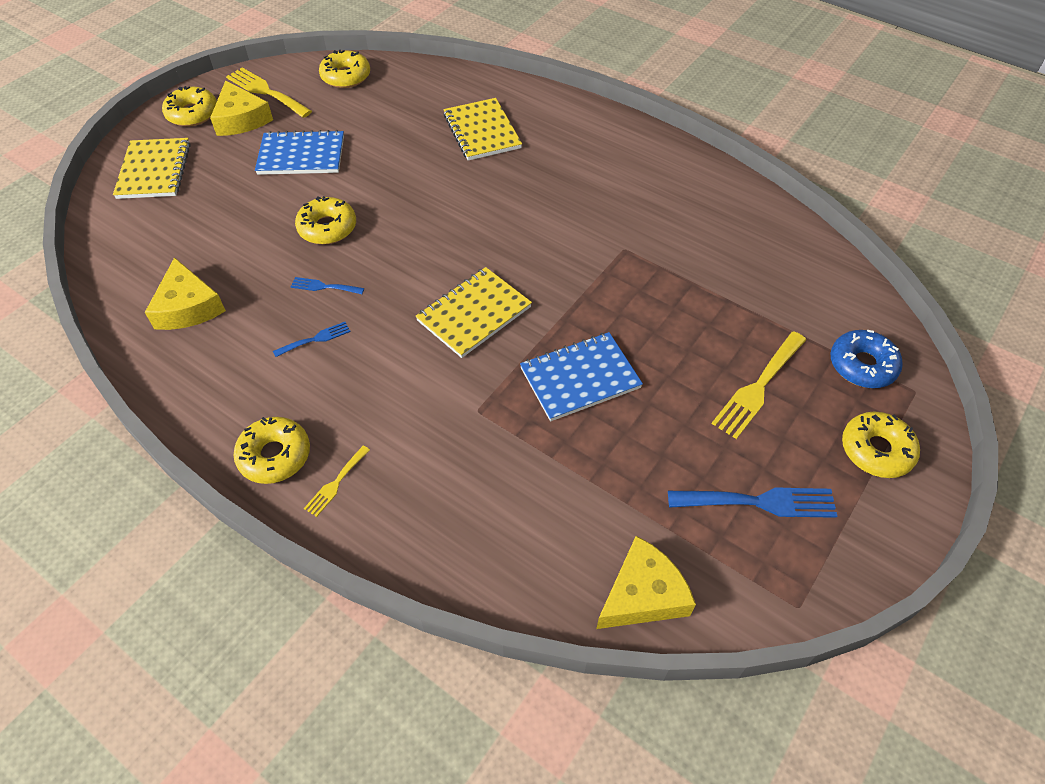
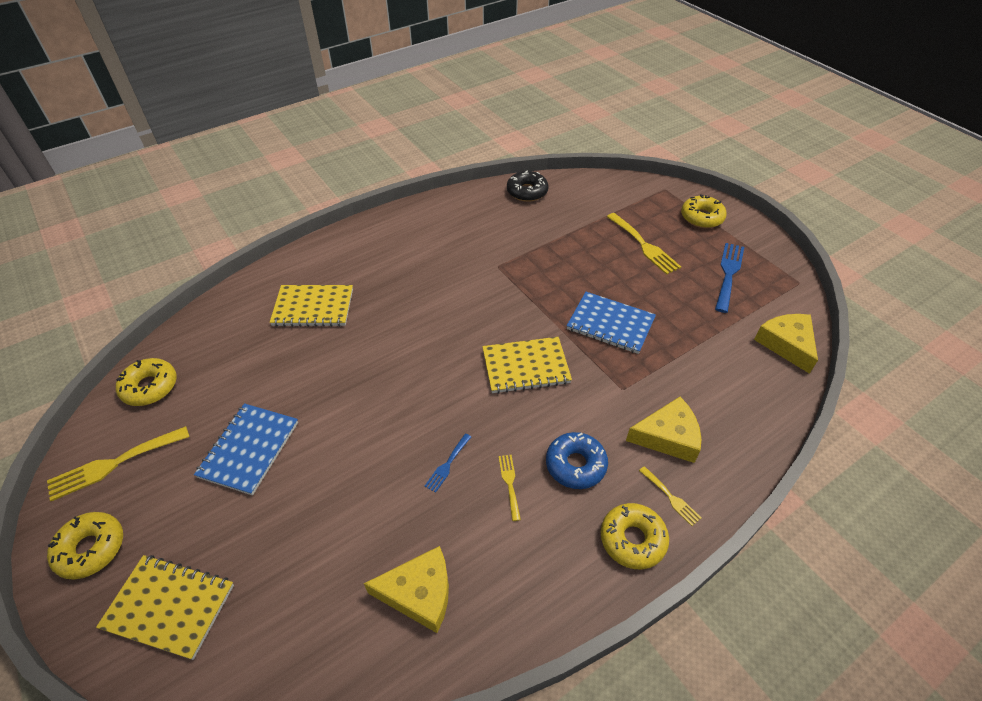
camera: 70 degrees left, 5 degrees down
(241, 119) = (143, 497): yellow cheese -> yellow cheese (668, 436)
(315, 339) = (509, 483): blue fork -> yellow fork
(327, 228) = (370, 447): yellow donut -> none
(474, 314) = (525, 366): yellow notebook -> yellow notebook turned 75 degrees counterclockwise
(580, 378) = (610, 324): blue notebook -> blue notebook turned 60 degrees counterclockwise
(788, 239) = (527, 192): none -> black donut
(862, 365) = (640, 200): blue donut -> blue donut (575, 465)

